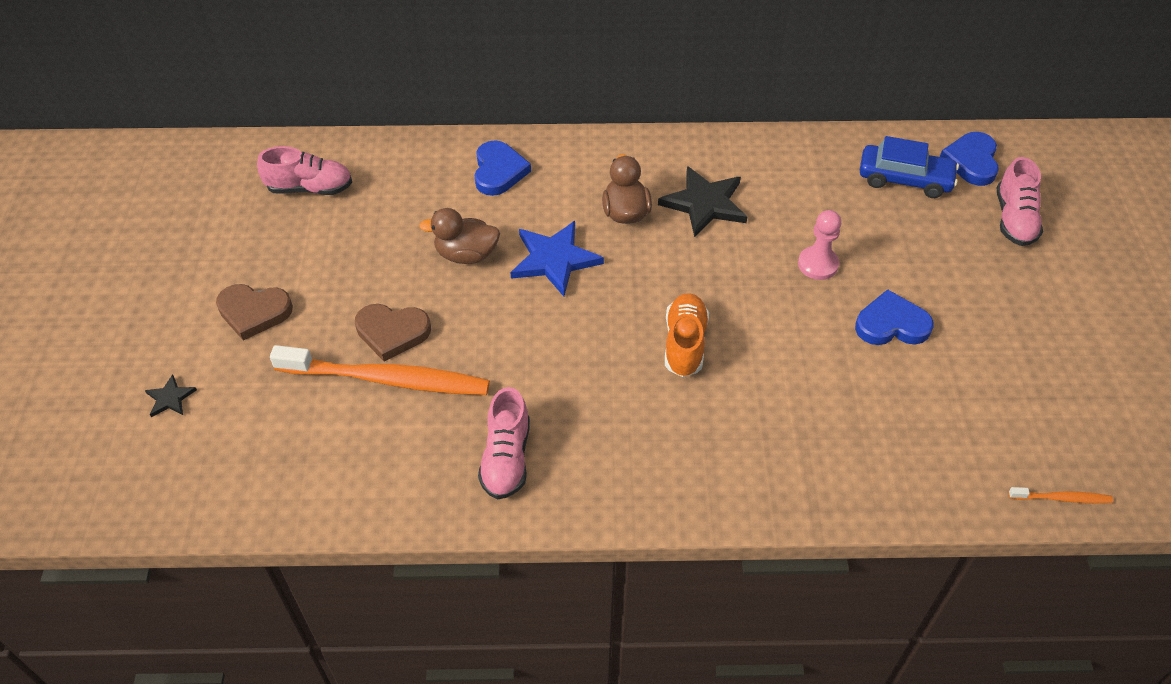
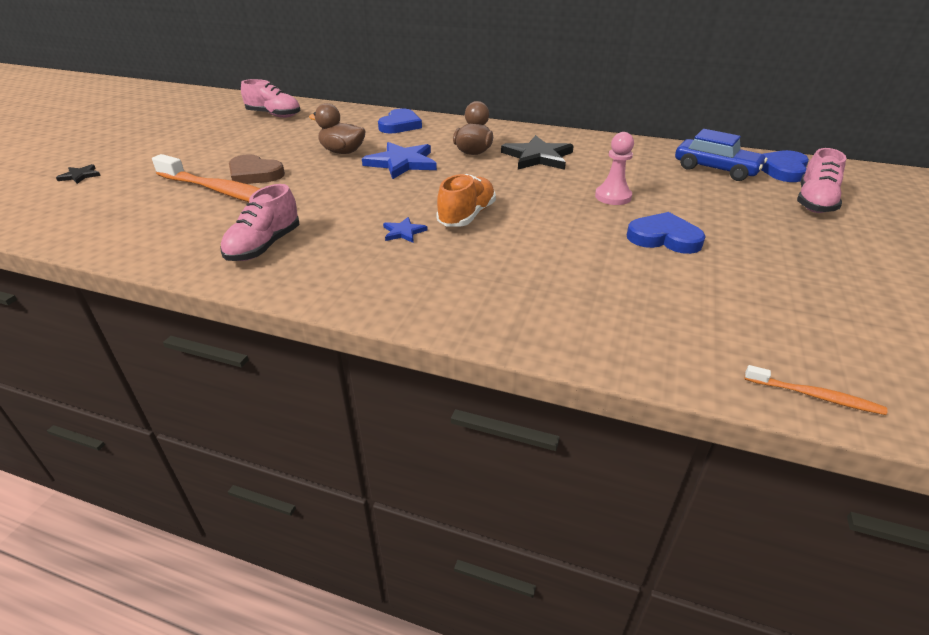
camera: 20 degrees right, 15 degrees down
(254, 312) = (179, 152): brown heart -> none
(635, 391) = (403, 232): none -> blue star

